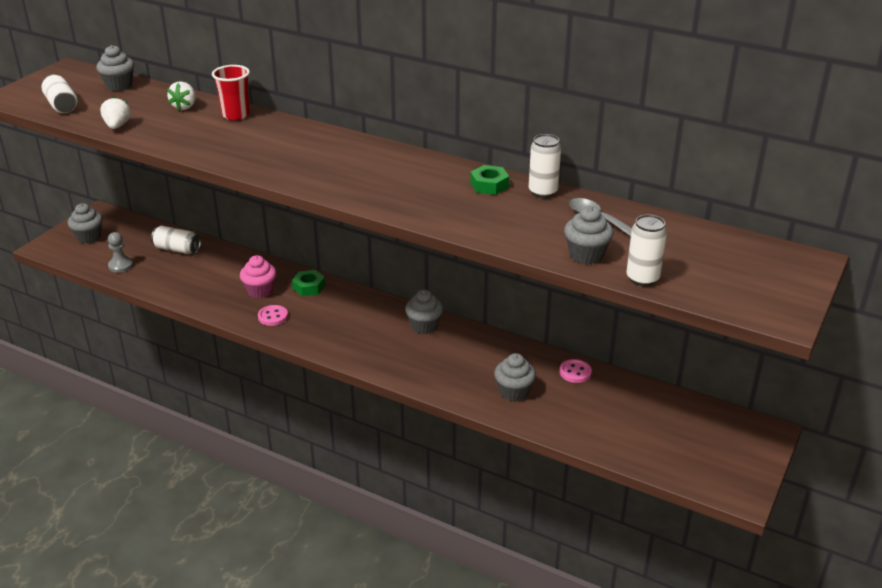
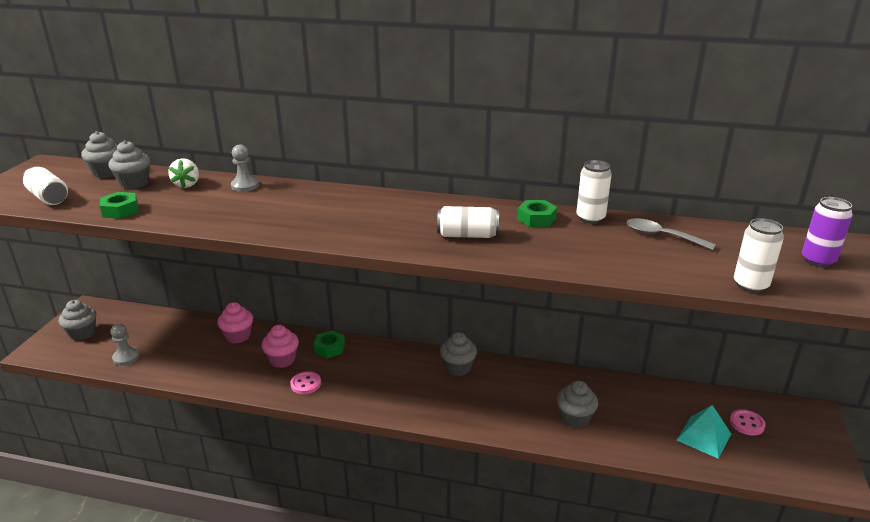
camera: 15 degrees left, 5 degrees down
(117, 126) = (120, 210): white strawberry -> green nut
(177, 249) = (182, 331): white can -> white can (467, 235)
(227, 262) = (238, 336): none -> pink cupcake
(236, 115) = (245, 186): red cup -> grey pawn
(575, 372) = (618, 388): pink button -> pink button (747, 423)
(586, 255) = (679, 270): grey cupcake -> grey cupcake (134, 183)
(633, 431) = (703, 437): none -> turquoise pyramid
(734, 266) = (818, 261): none -> purple can

